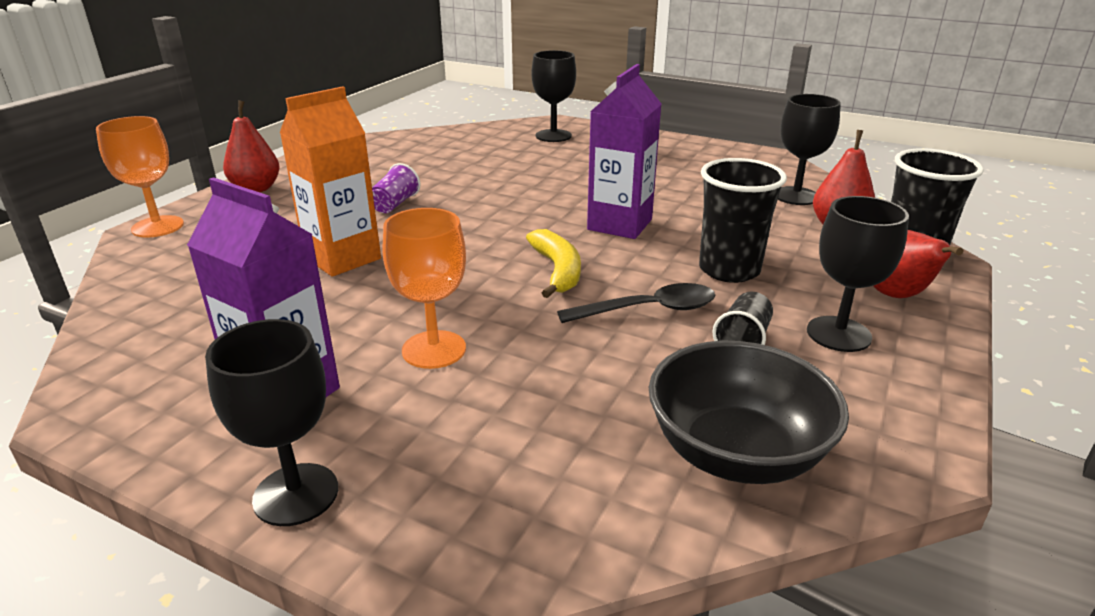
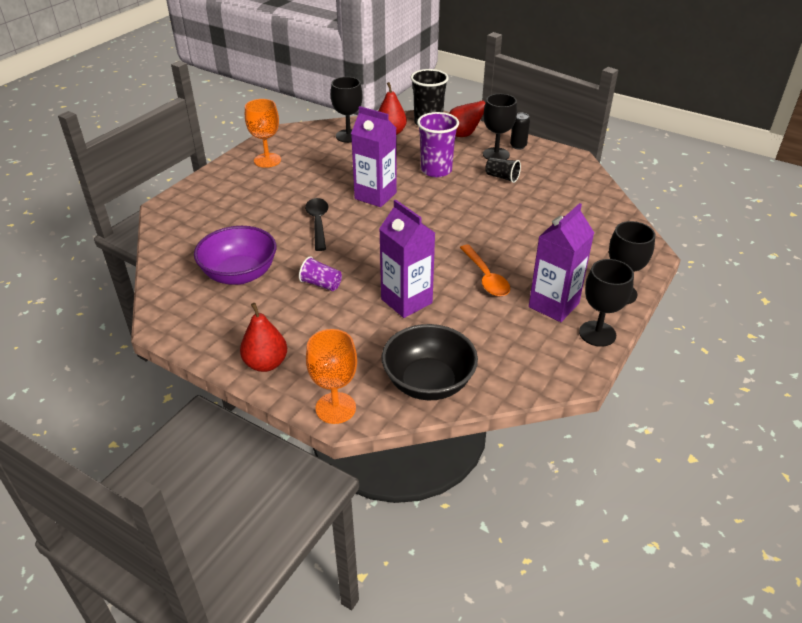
camera: 85 degrees left, 10 degrees up
(342, 258) = (406, 301): orange carton -> purple carton
(388, 322) = (485, 277): none -> orange spoon
(422, 164) = (240, 274): none -> purple bowl
(434, 349) = (512, 261): orange goblet -> orange goblet (267, 160)
(553, 136) = (200, 209): black goblet -> black goblet (597, 333)
(557, 271) = (432, 220): yellow banana -> none
(648, 310) = (475, 197): black spoon -> black spoon (318, 223)
(729, 270) = (436, 170): black cup -> purple cup
(736, 453) = (577, 191): black bowl -> black bowl (428, 382)
(905, 365) = (518, 146): none -> black can

